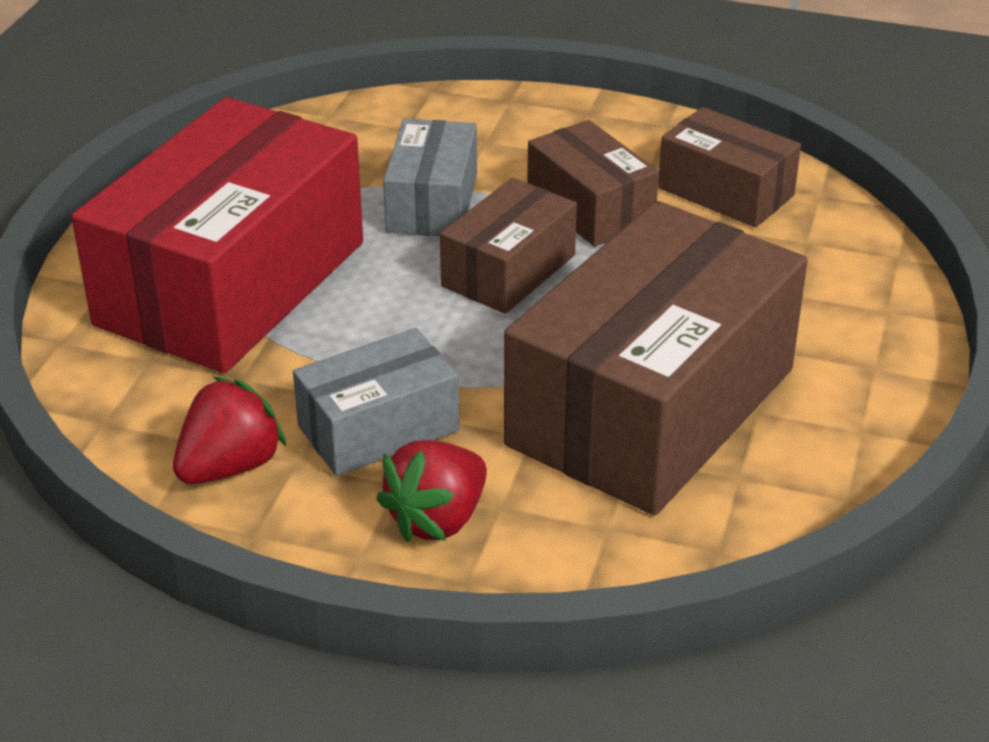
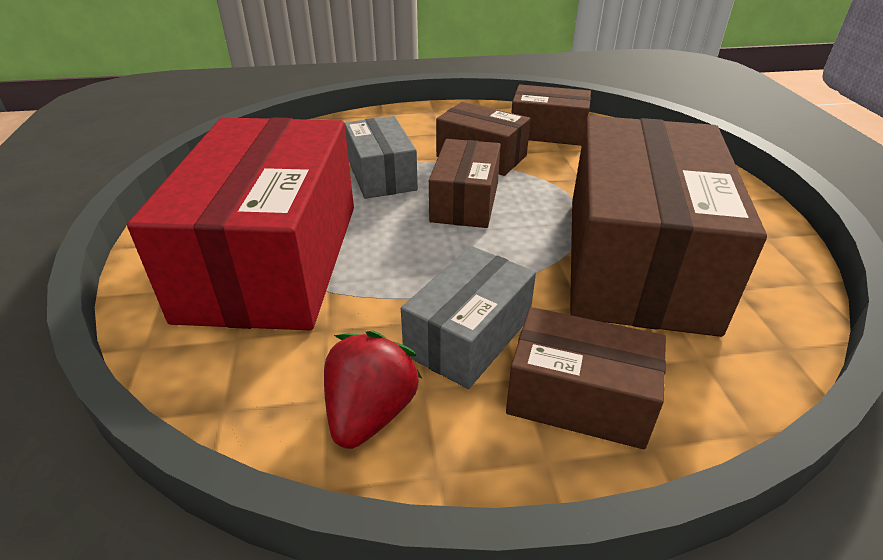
camera: 25 degrees left, 0 degrees up
(437, 519) = (579, 398): red strawberry -> brown box

